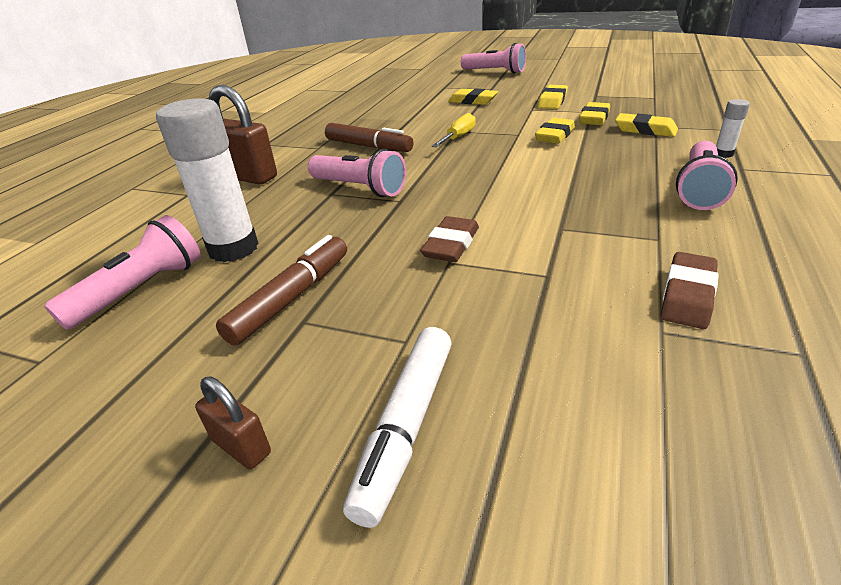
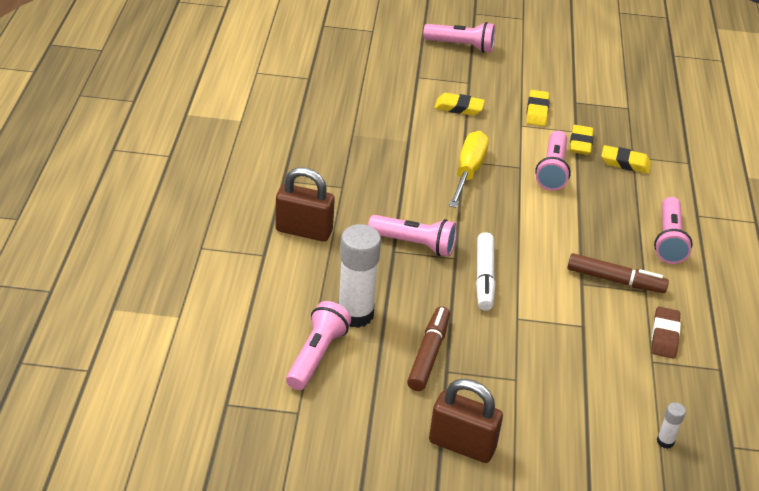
camera: 20 degrees left, 5 degrees up
(241, 447) = (462, 445): brown padlock -> brown padlock, size x1.93
(368, 146) = (391, 185): brown marker -> brown marker (615, 280)
(407, 425) = (538, 426): white marker -> white marker (484, 277)
(451, 245) = (513, 303): brown eraser -> none
(458, 137) = (468, 172): yellow screwdriver -> yellow screwdriver, size x1.61
(555, 136) = (552, 170): yellow eraser -> pink flashlight
(723, 154) = (685, 197): white glue stick -> white glue stick (665, 441)

